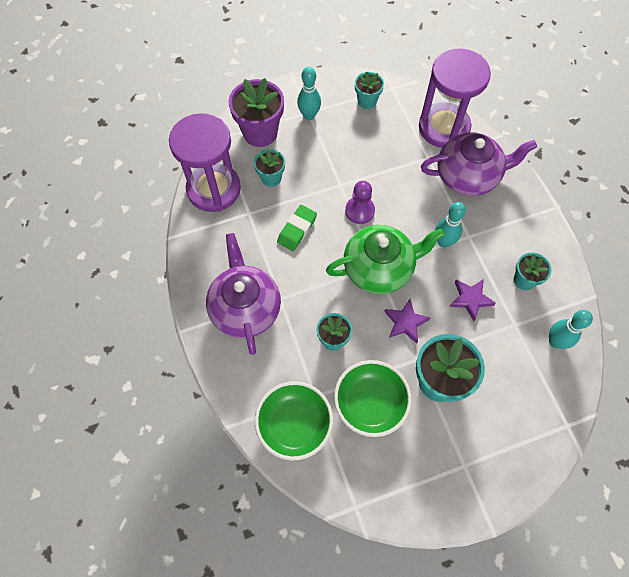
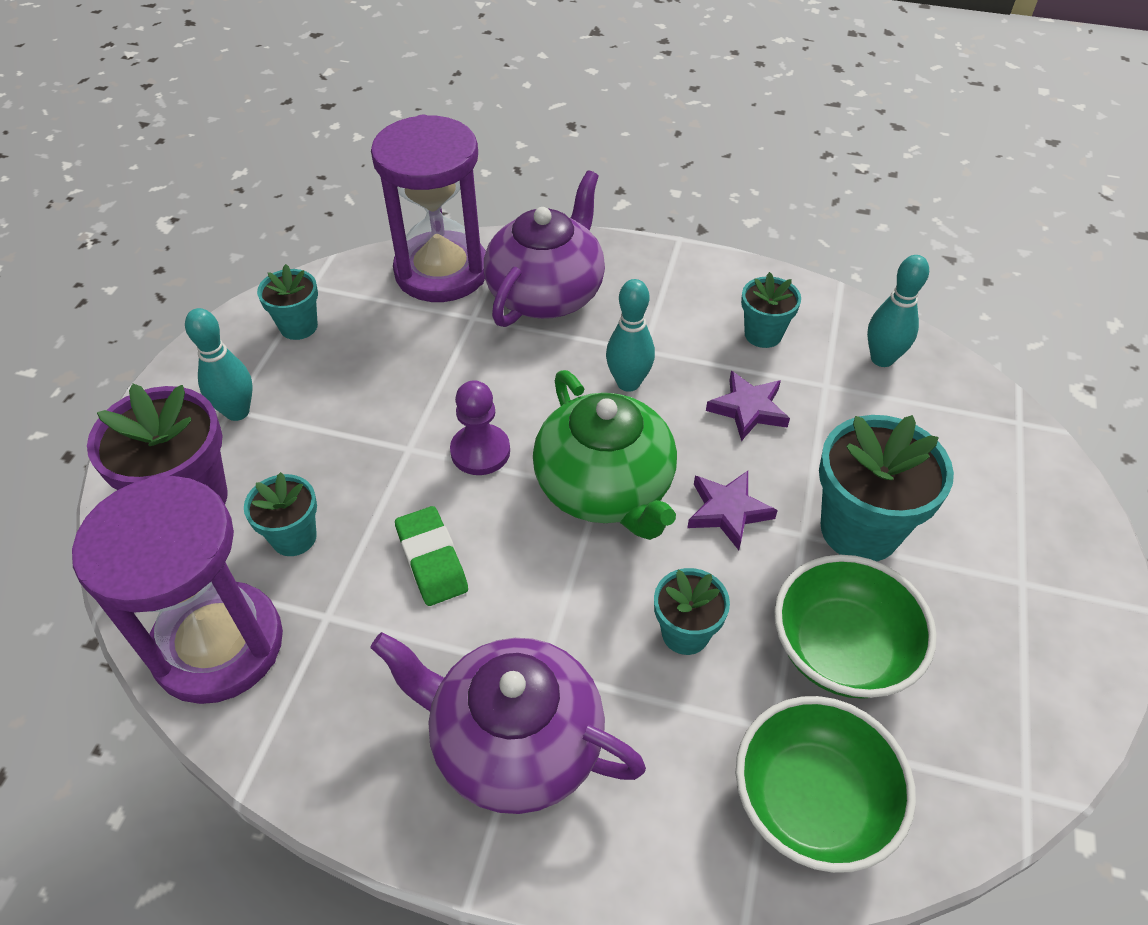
camera: 55 degrees left, 15 degrees down
(379, 268) = (605, 488): green teapot -> green teapot turned 135 degrees clockwise

